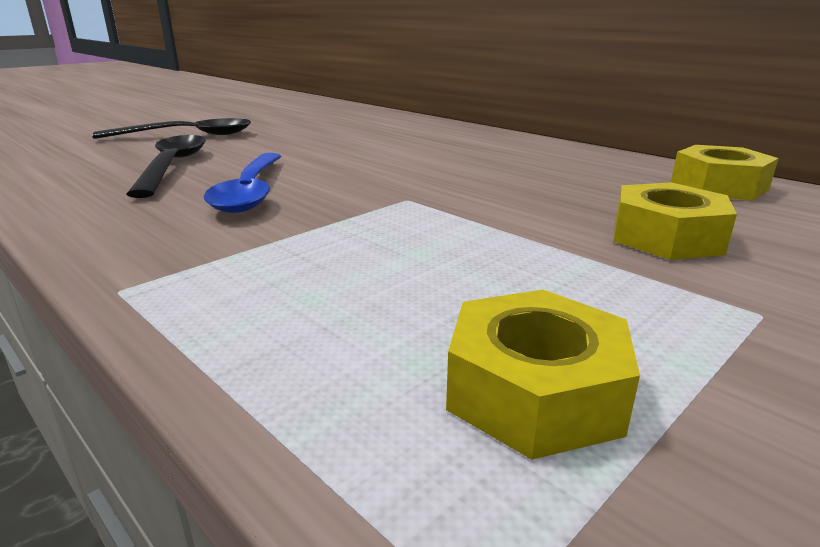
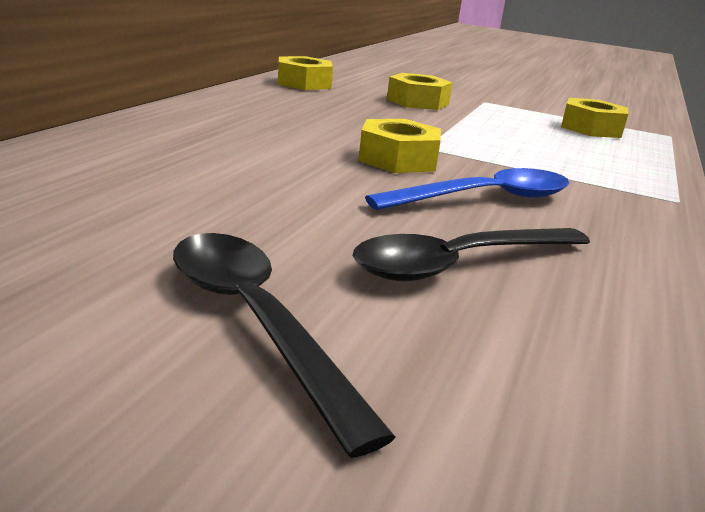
camera: 115 degrees left, 0 degrees up
(370, 182) = (398, 159): none -> yellow nut

